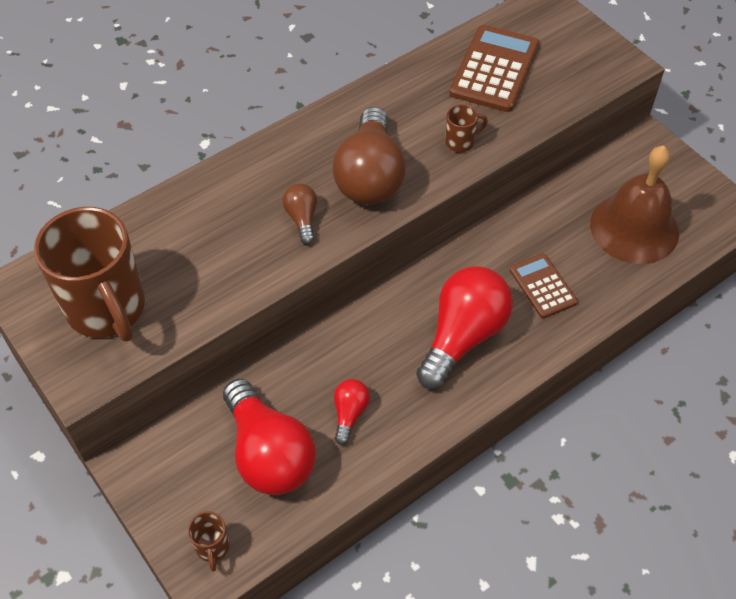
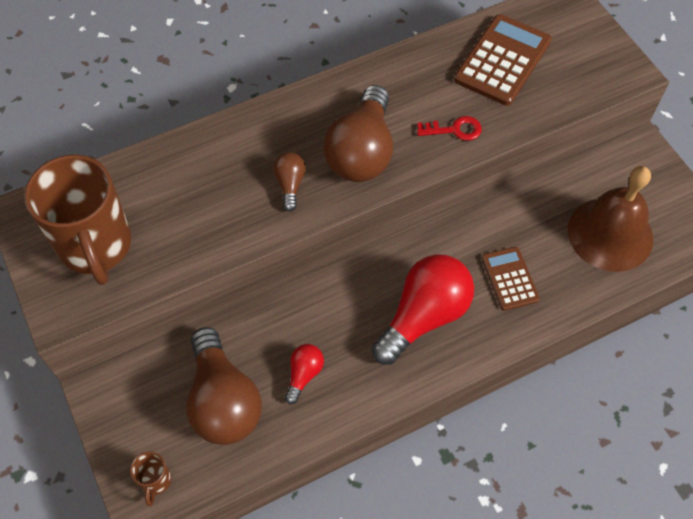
camera: 10 degrees right, 5 degrees up
(268, 453) = (223, 400): red light bulb -> brown light bulb
(460, 142) = (454, 130): brown mug -> red key

